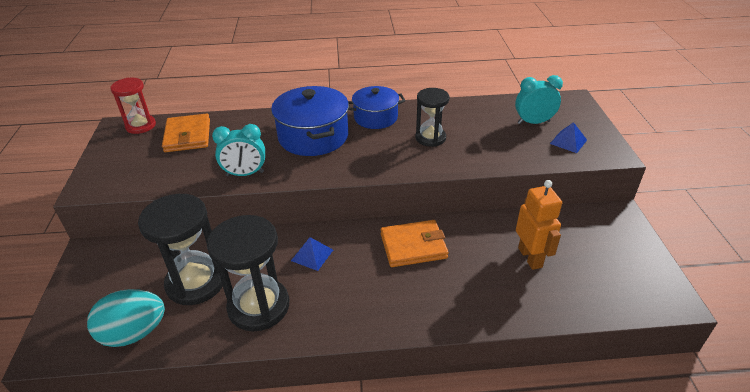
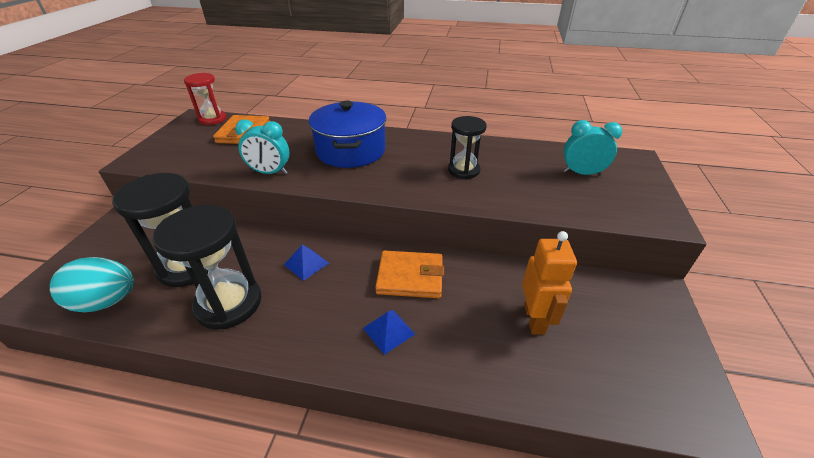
camera: 15 degrees right, 0 degrees up
(375, 117) = (418, 143): blue pot -> none
(568, 141) = (615, 199): blue pyramid -> blue pyramid (389, 331)

